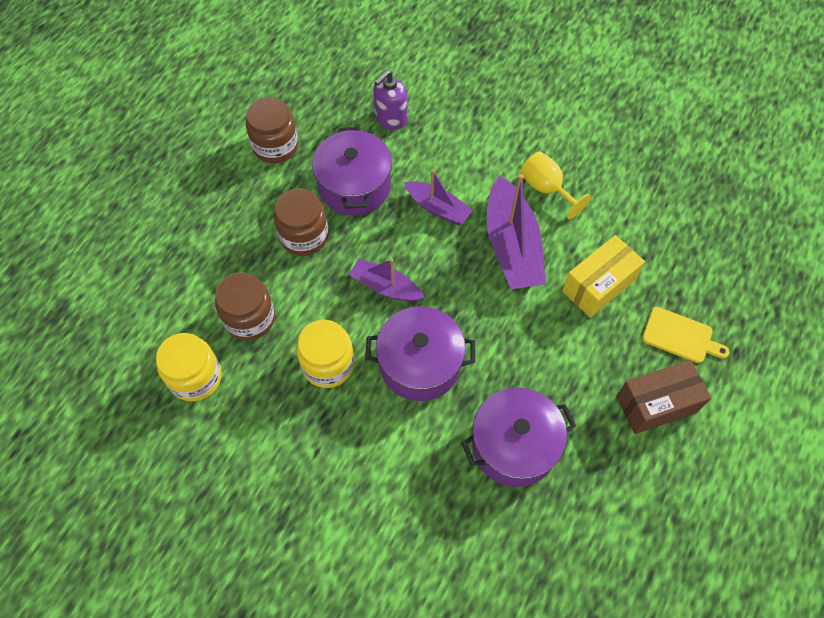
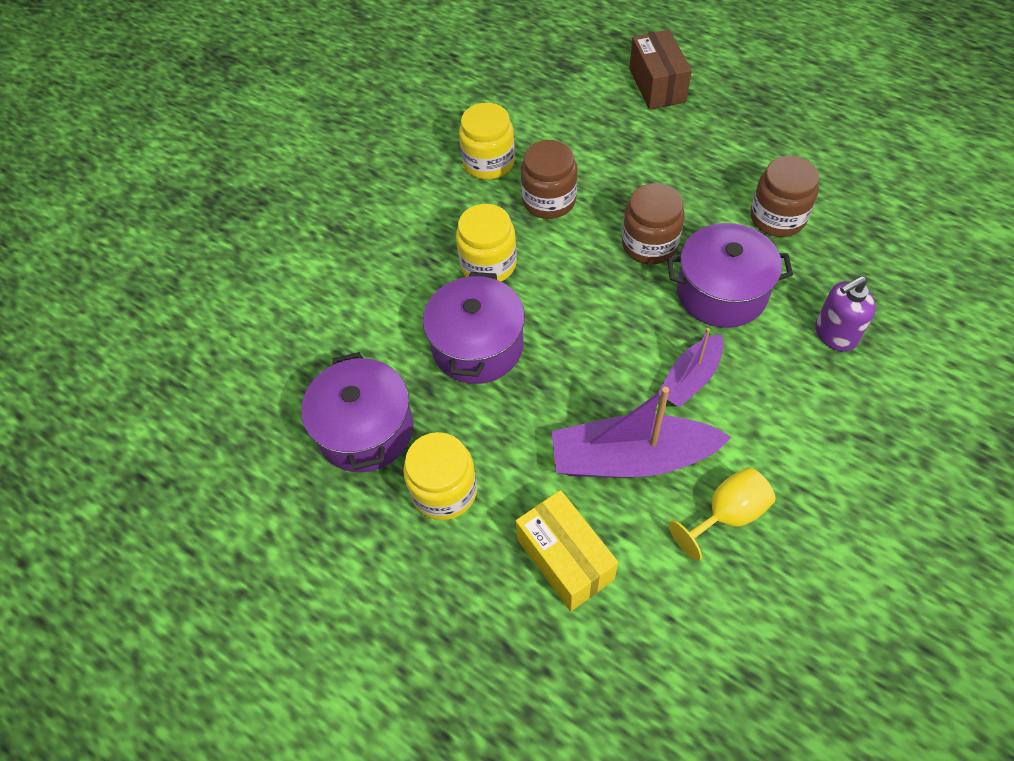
camera: 100 degrees right, 5 degrees down
(385, 287) = (578, 318): purple boat -> none
(390, 118) = (835, 334): purple soap dispenser -> purple soap dispenser turned 75 degrees counterclockwise
(559, 374) = (444, 490): none -> yellow jar
(656, 404) = (386, 602): brown box -> brown box (657, 85)
(680, 336) = (477, 657): yellow cutting board -> none

